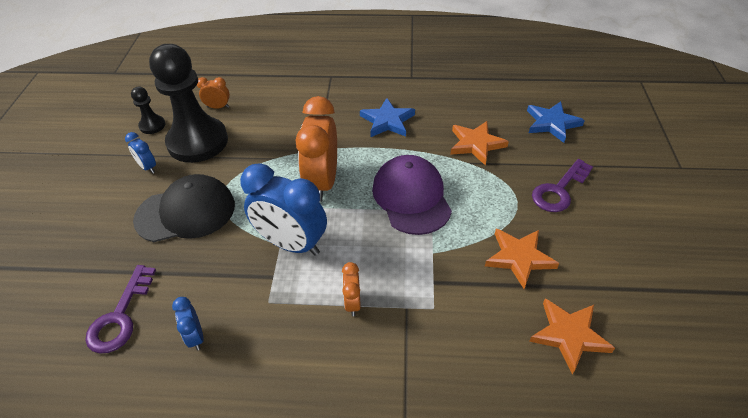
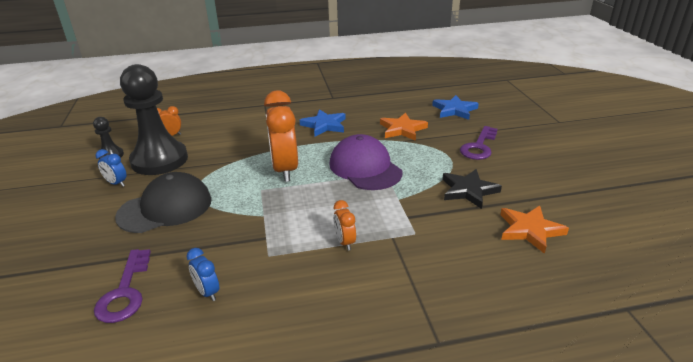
camera: 15 degrees left, 15 degrees down
(291, 244) = (273, 213): blue clock -> none
(519, 258) = (468, 190): orange star -> black star

